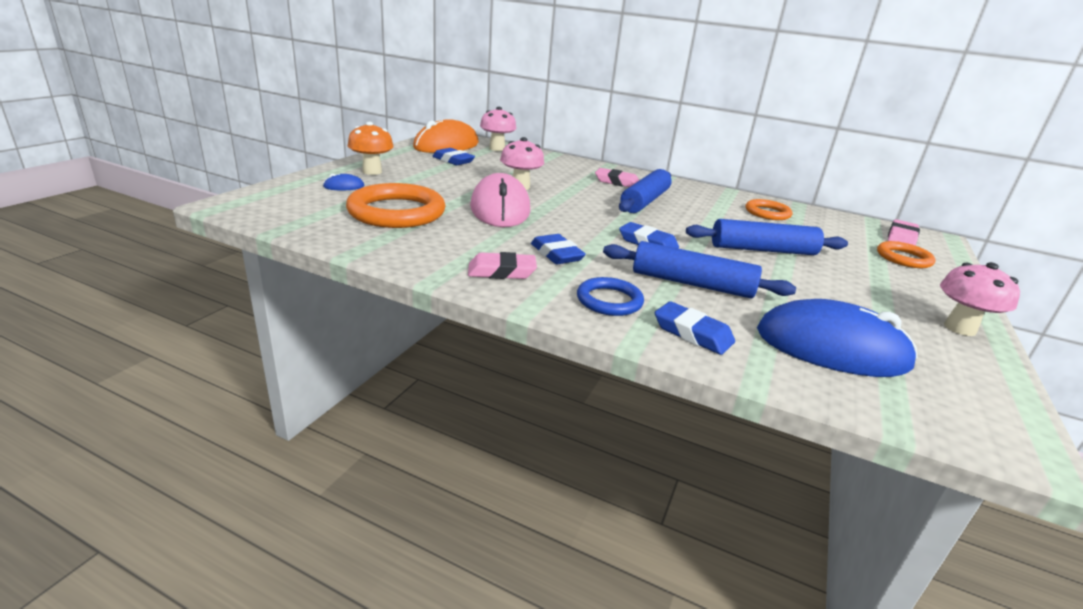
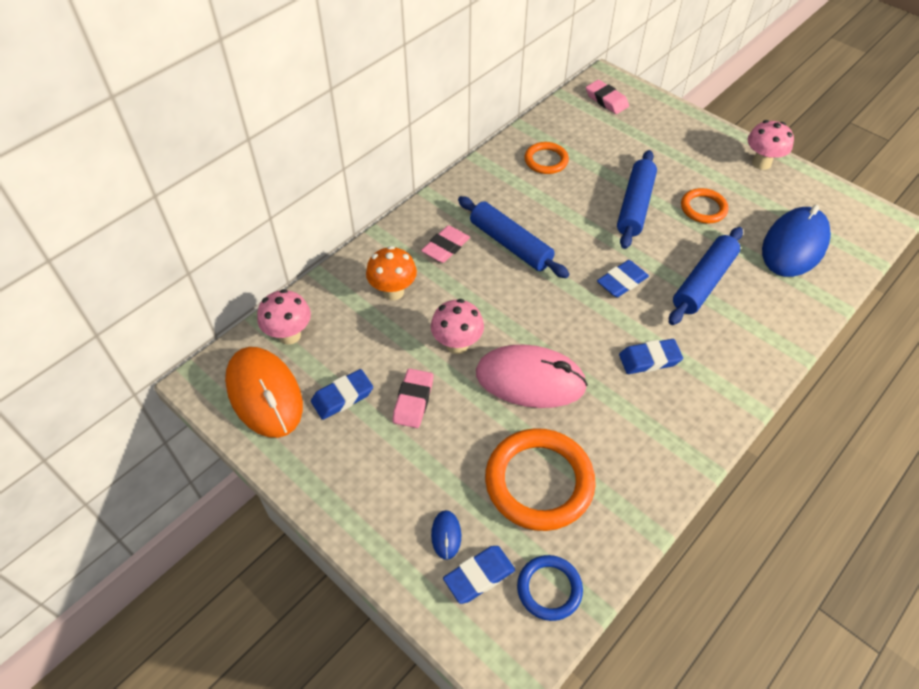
camera: 70 degrees left, 25 degrees up
(372, 171) = (385, 499): orange mushroom -> orange mushroom (393, 292)
(501, 271) = (688, 410): pink eraser -> pink eraser (413, 401)
(609, 300) = (737, 347): blue ring -> blue ring (549, 589)
(692, 333) = (782, 313): blue eraser -> blue eraser (479, 576)
(903, 258) = (649, 124): orange ring -> orange ring (703, 208)

